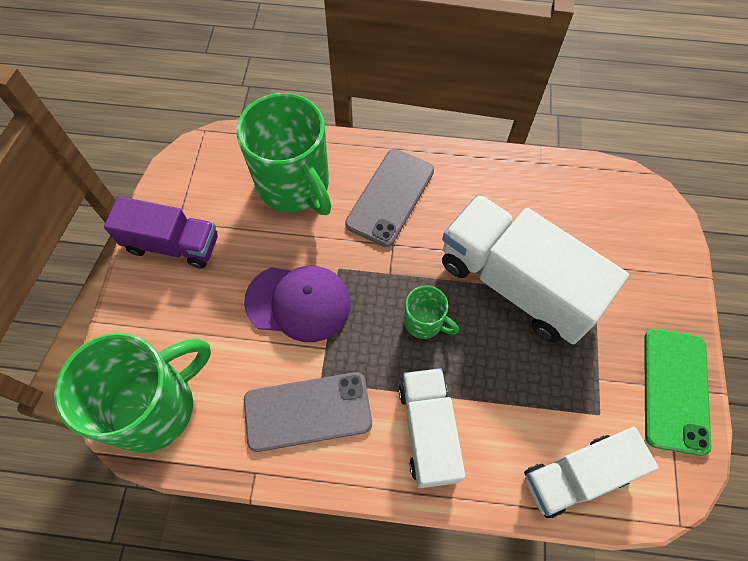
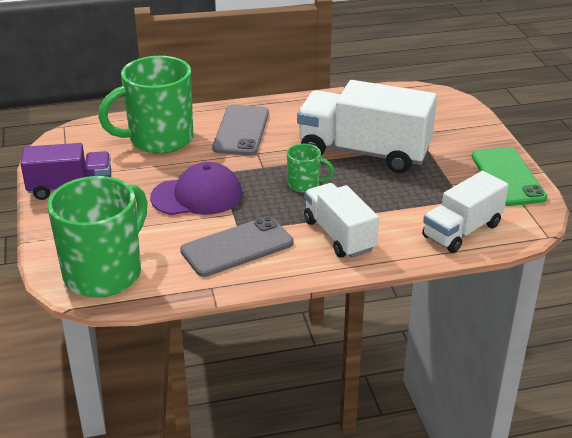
camera: 20 degrees left, 30 degrees down
(294, 185) = (159, 139): green mug -> green mug turned 120 degrees clockwise

